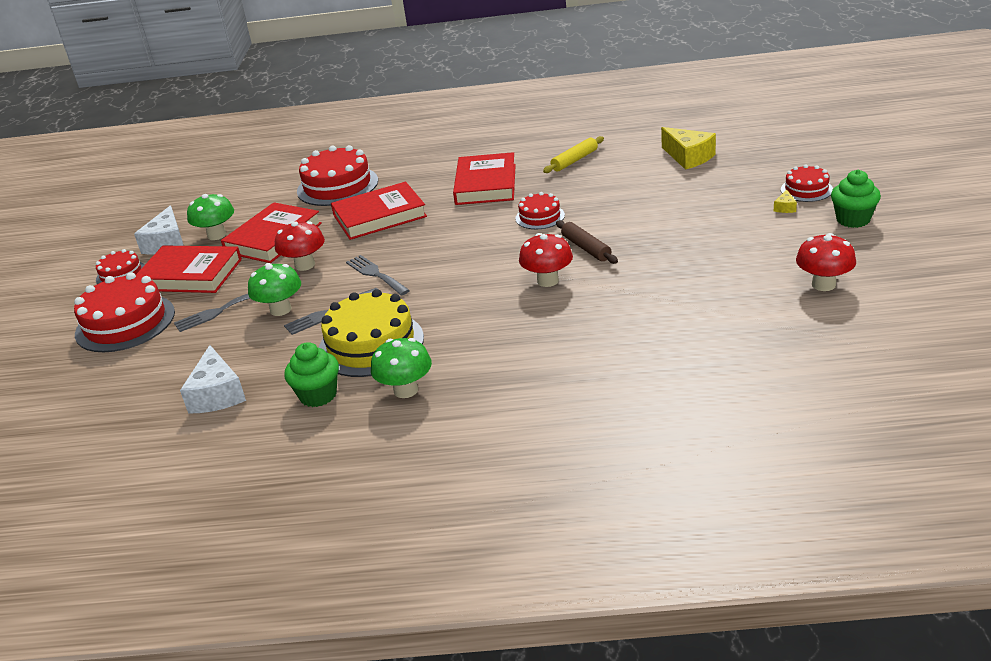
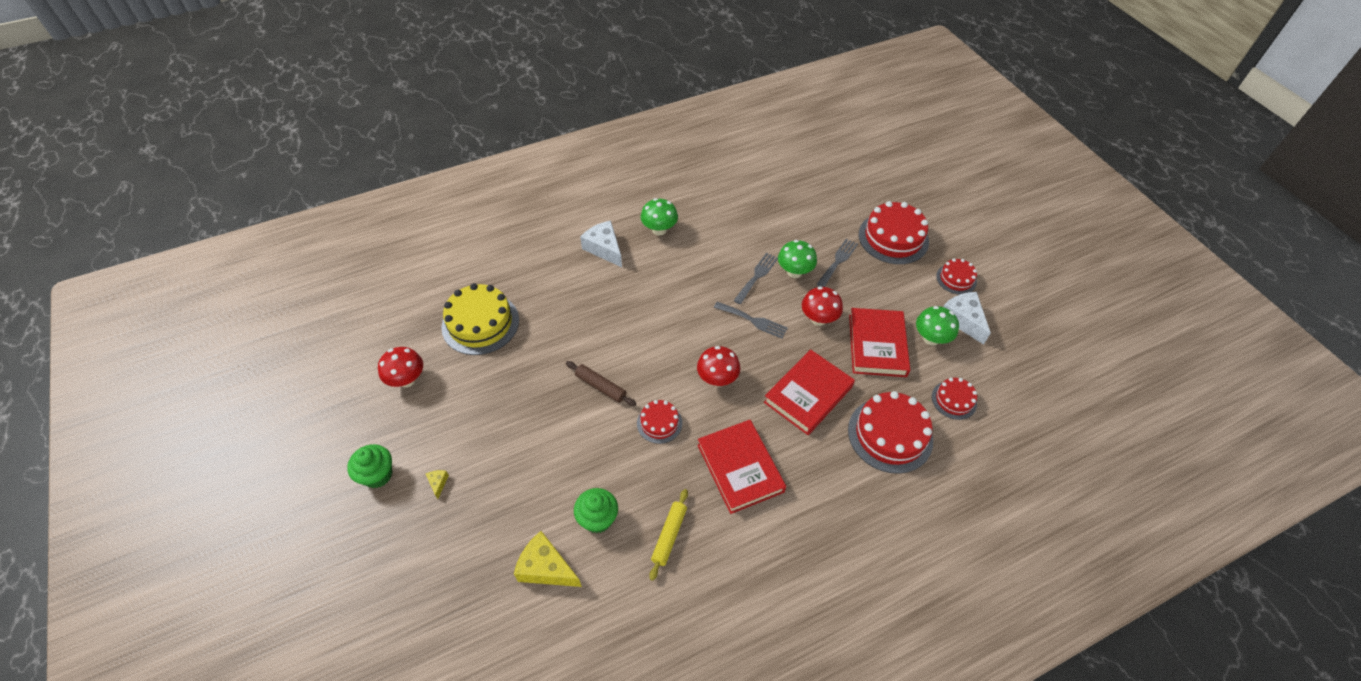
camera: 150 degrees right, 20 degrees up
(190, 275) = (900, 290): red book -> none
(217, 394) = (771, 203): white cheese -> white cheese (604, 248)
(318, 395) = (709, 215): green cupcake -> green cupcake (598, 519)
(371, 344) = (706, 257): yellow cake -> yellow cake (480, 323)
(547, 281) = (615, 341): red mushroom -> red mushroom (717, 379)
(806, 189) = (418, 521): red cake -> red cake (954, 400)

